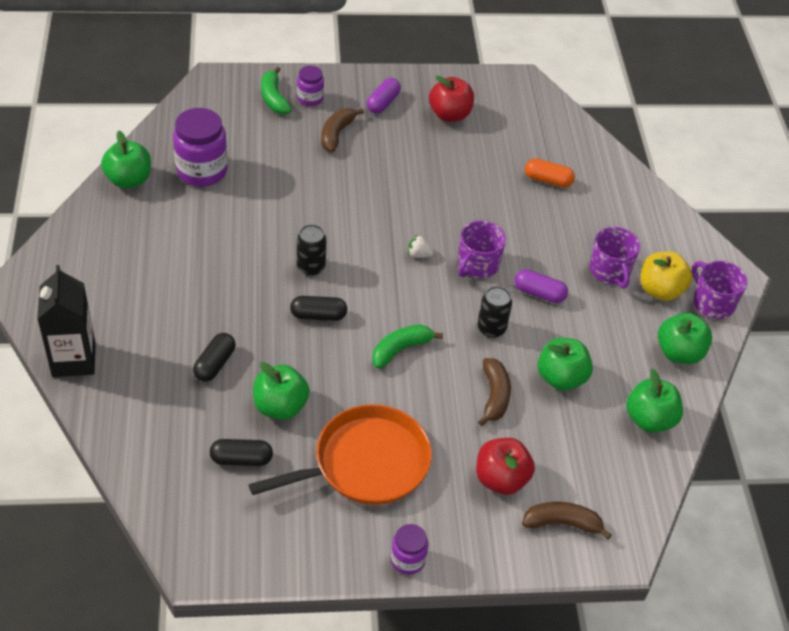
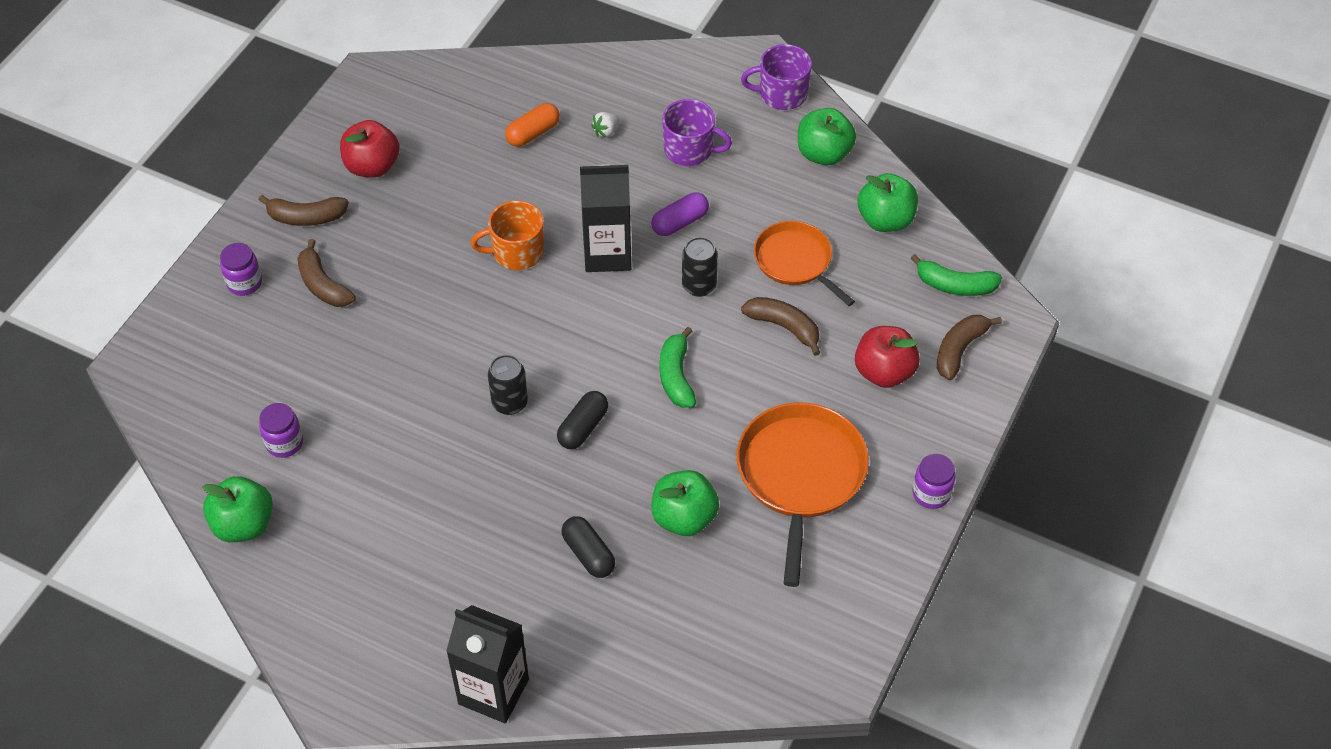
camera: 55 degrees left, 5 degrees up
(202, 171) = (284, 443): purple jar -> purple jar, size x0.55
(241, 459) = (730, 583): black capsule -> none
(274, 98) = (216, 318): green banana -> green banana (955, 285)
(383, 103) = (306, 217): purple capsule -> brown banana
(419, 254) = (559, 297): white strawberry -> white strawberry (606, 131)
(439, 216) = (517, 252): none -> orange mug
(477, 265) = (607, 254): purple mug -> black carton
(561, 378) = (796, 261): green apple -> orange pan
(660, 290) = (740, 124): yellow apple -> none

